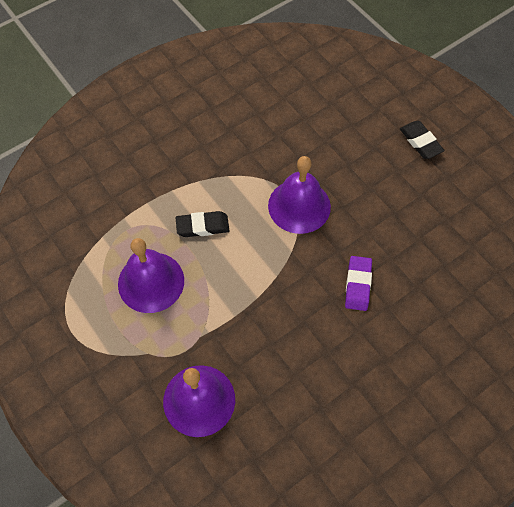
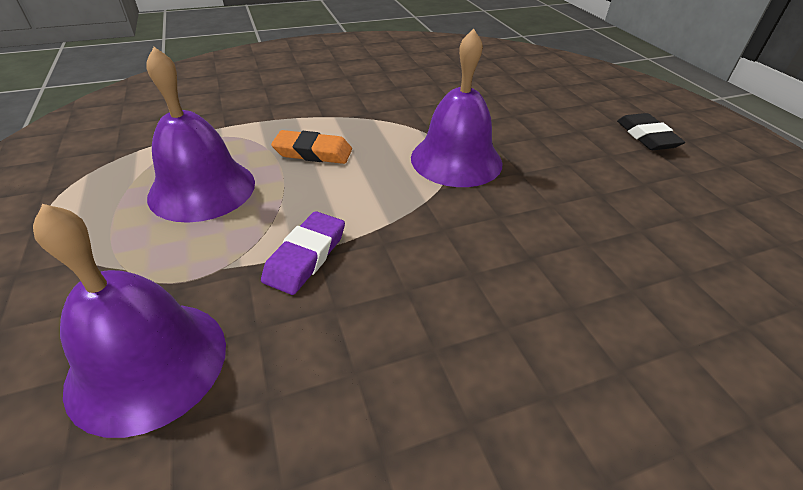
camera: 15 degrees right, 20 degrees down
(202, 226) = (313, 152): black eraser -> orange eraser
(358, 285) = (521, 263): purple eraser -> purple eraser (305, 256)

